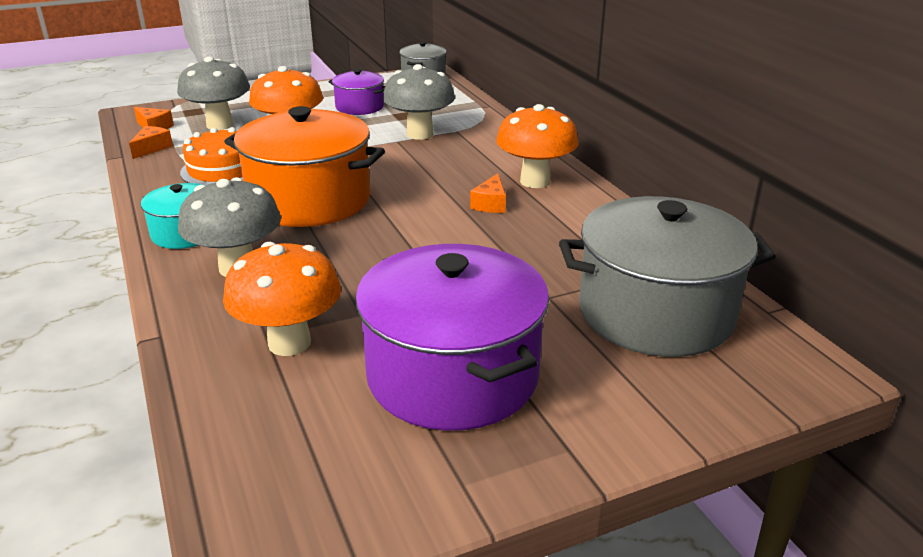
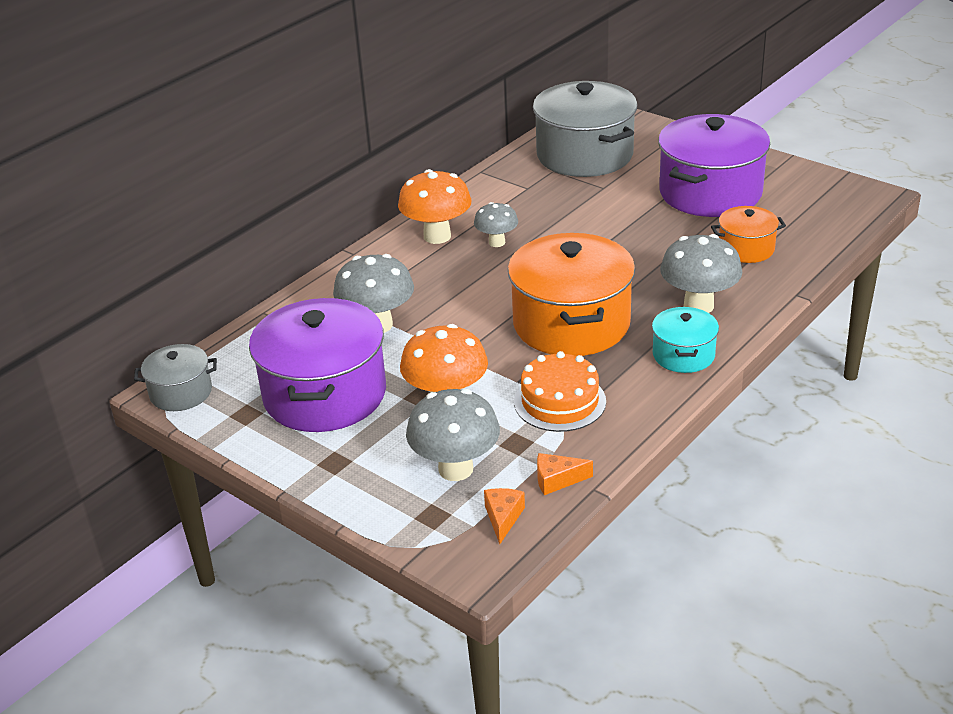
camera: 115 degrees left, 5 degrees up
(289, 343) = (746, 249): orange mushroom -> orange pot
(359, 107) = (325, 394): purple pot -> purple pot, size x1.96
(490, 204) = (497, 242): orange cheese -> grey mushroom

